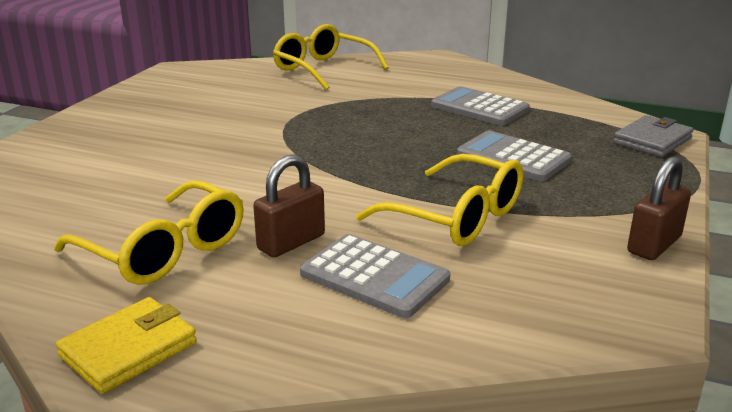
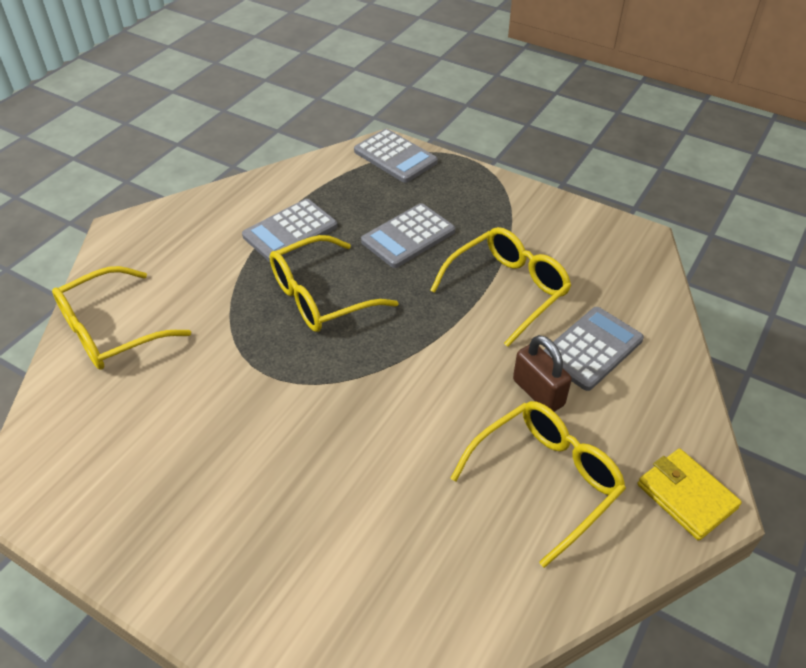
camera: 80 degrees left, 20 degrees up
(394, 128) = (320, 297): none -> yellow glasses
(652, 140) = (395, 157): grey wallet -> grey calculator
(654, 245) = (556, 207): brown padlock -> none

